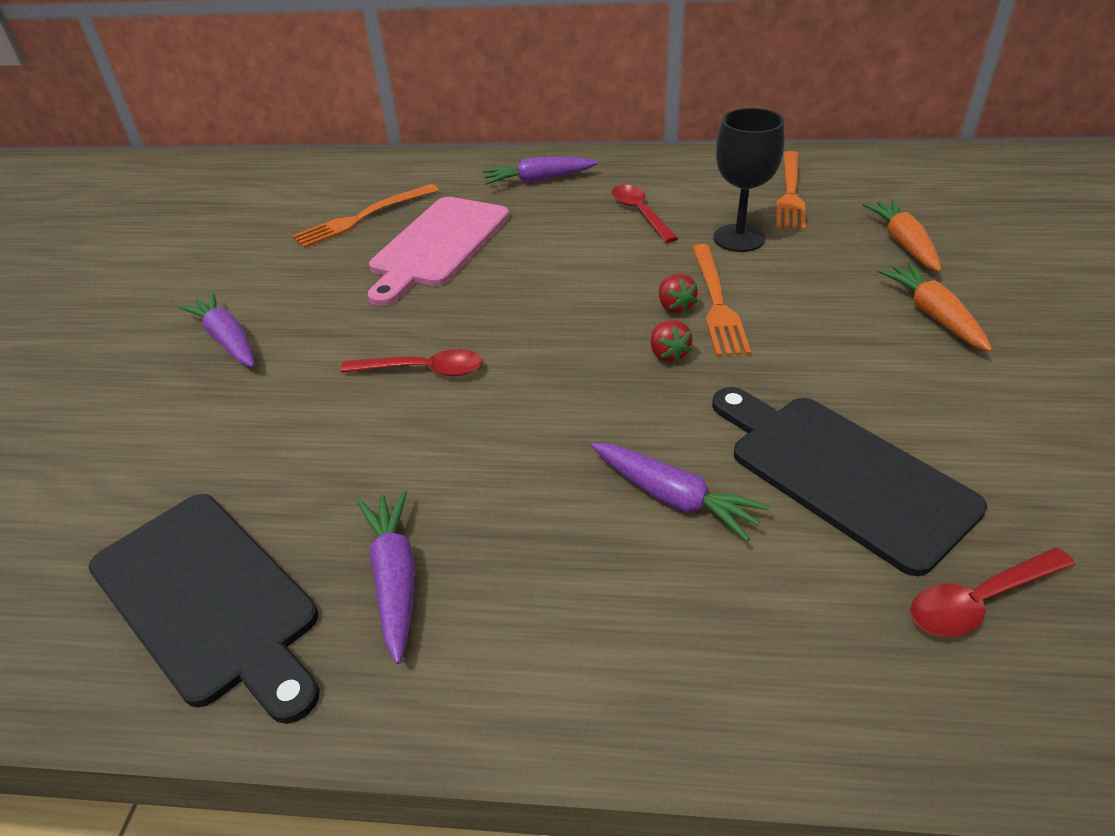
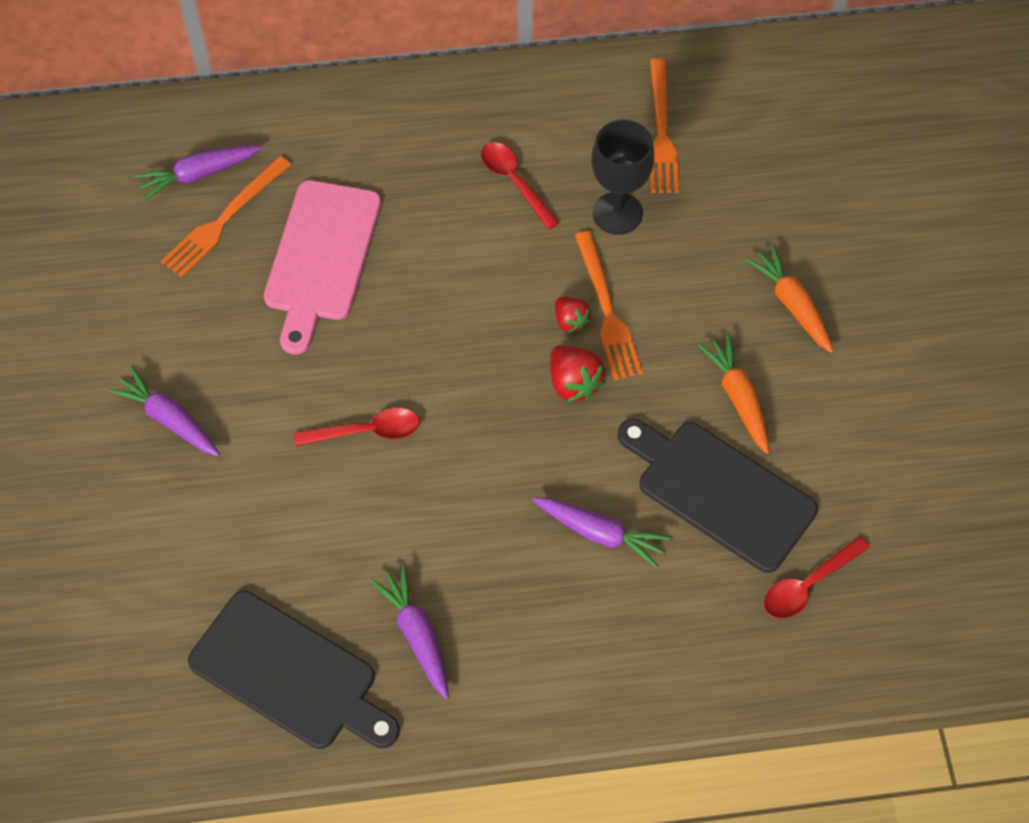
camera: 15 degrees left, 20 degrees up
(538, 180) = (395, 133): purple carrot -> purple carrot (198, 175)
(668, 354) = (573, 383): red strawberry -> red strawberry, size x1.52
(903, 244) = (769, 205): orange carrot -> orange carrot (738, 398)

